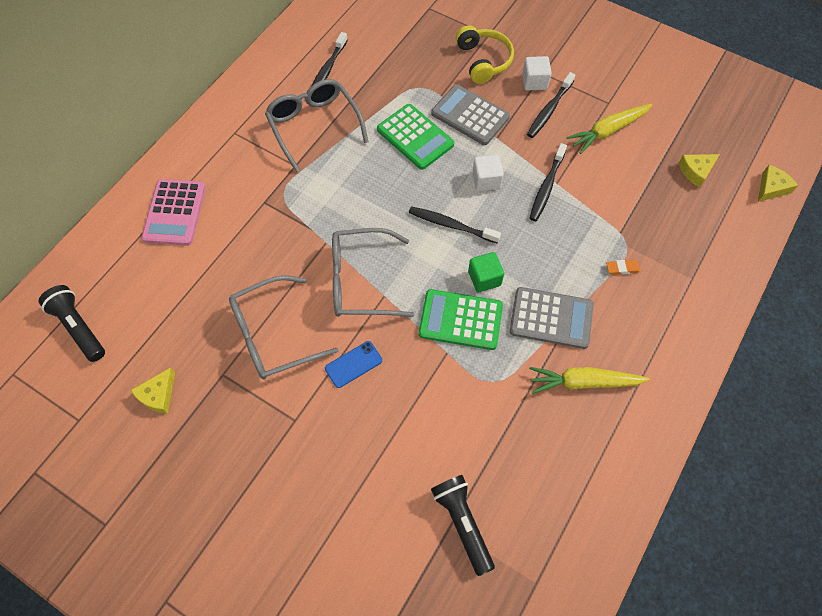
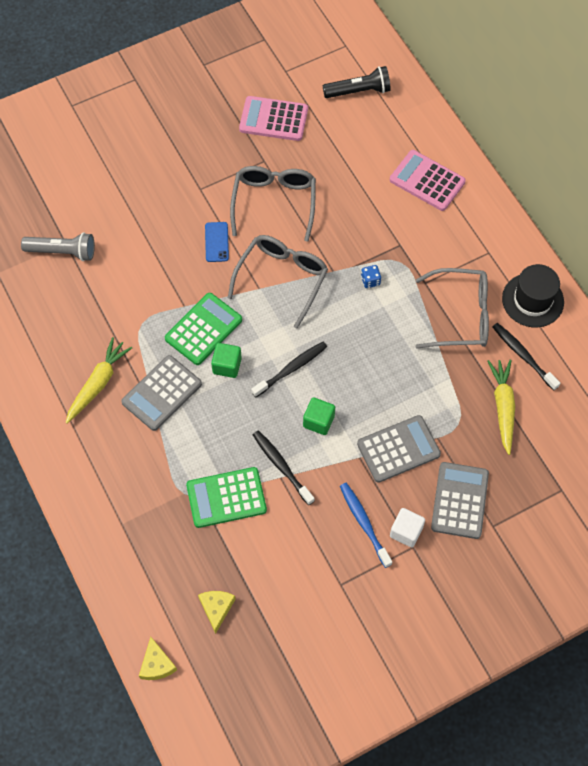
camera: 120 degrees right, 0 degrees up
(158, 395) = (273, 119): yellow cheese -> pink calculator
(267, 84) = (532, 300): none -> black hat
(318, 207) = (370, 281): none -> blue dice
(415, 137) = (400, 390): green calculator -> green calculator (226, 498)
(462, 523) = (62, 252): black flashlight -> grey flashlight
(483, 61) = (459, 500): yellow headphones -> grey calculator
(486, 180) = (318, 421): white cube -> green cube
(549, 110) = (364, 523): black toothbrush -> blue toothbrush
(608, 131) = (308, 560): yellow carrot -> yellow carrot (503, 407)
(622, 268) = (167, 475): orange eraser -> none

